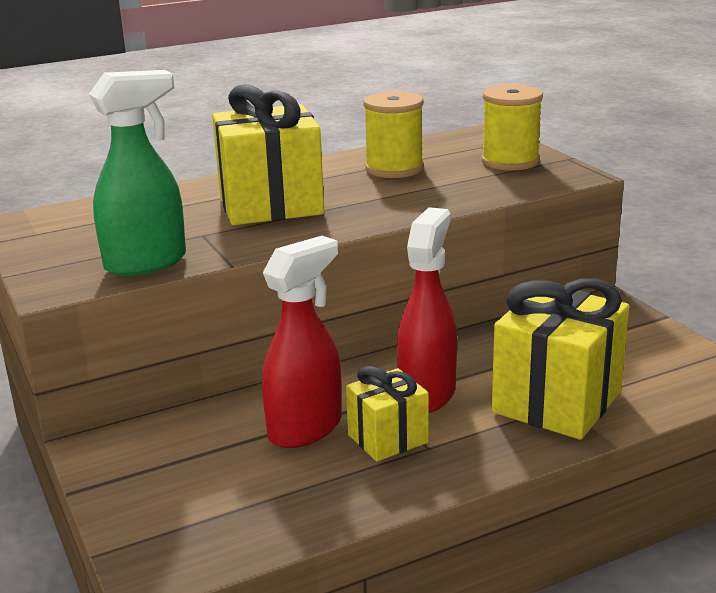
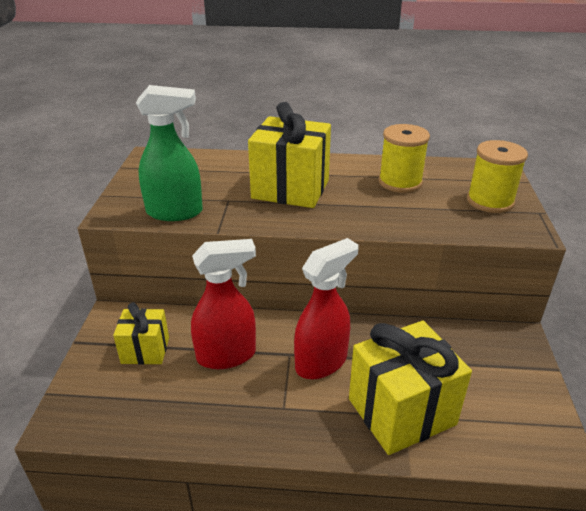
camera: 30 degrees right, 10 degrees up
(388, 439) = (265, 388): yellow gift -> yellow gift (145, 350)

